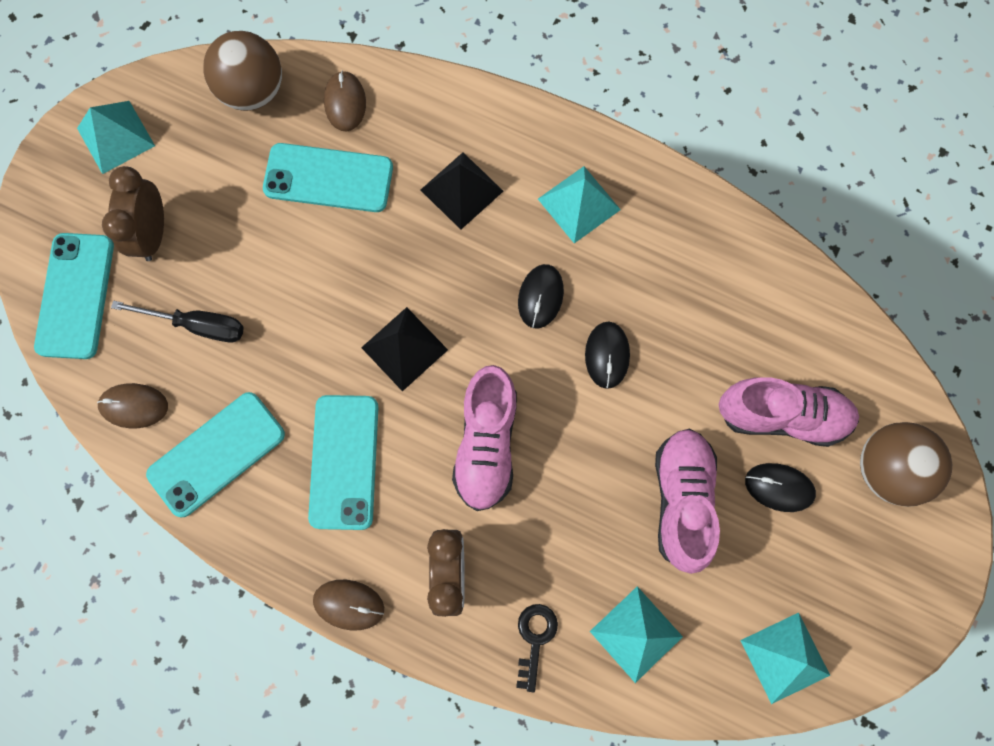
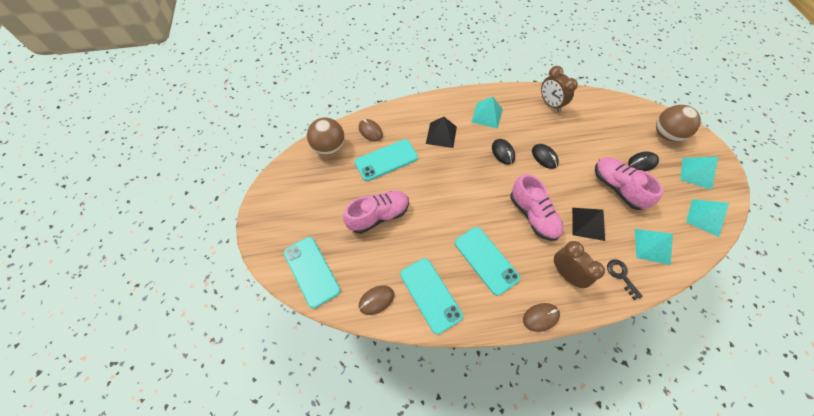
camera: 35 degrees left, 15 degrees down
(116, 137) = (281, 197): turquoise pyramid -> turquoise pyramid (696, 173)
(153, 234) = (328, 224): brown clock -> brown clock (550, 104)
(197, 325) = (378, 247): black screwdriver -> none
(216, 454) = (430, 295): turquoise phone -> turquoise phone turned 45 degrees counterclockwise
(404, 348) = (470, 201): black pyramid -> black pyramid (588, 223)
(782, 415) = (618, 139): pink shoe -> pink shoe (378, 216)

